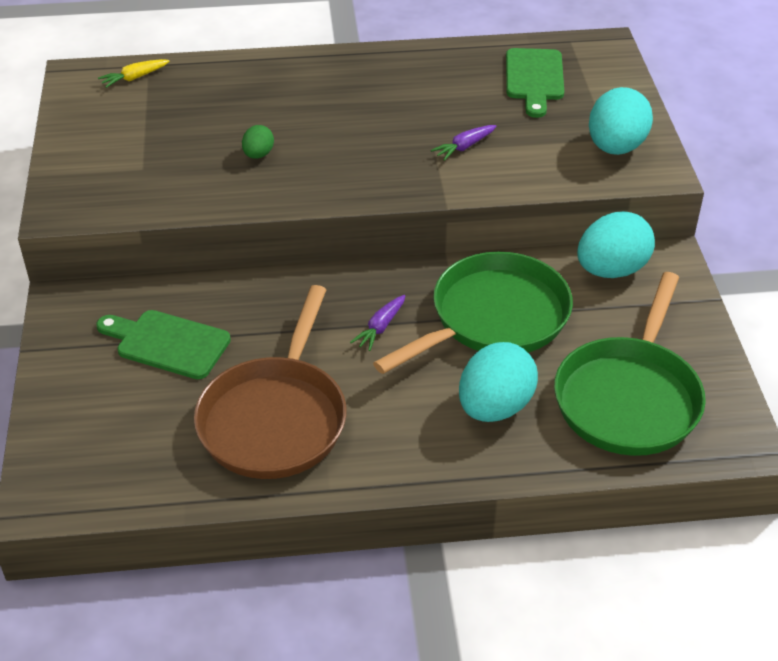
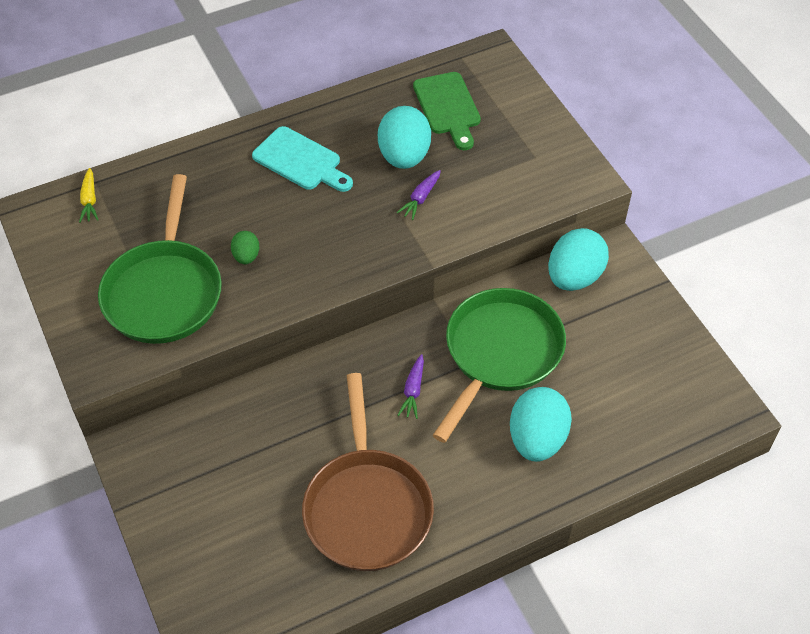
camera: 20 degrees left, 10 degrees up
(134, 78) = (89, 200): yellow carrot -> yellow carrot turned 45 degrees counterclockwise
(168, 343) = (241, 462): green cutting board -> none
(356, 90) = (300, 161): none -> turquoise cutting board
(615, 147) = (545, 164): turquoise egg -> turquoise egg (404, 156)
(629, 397) = (635, 396): green pan -> green pan (164, 291)

